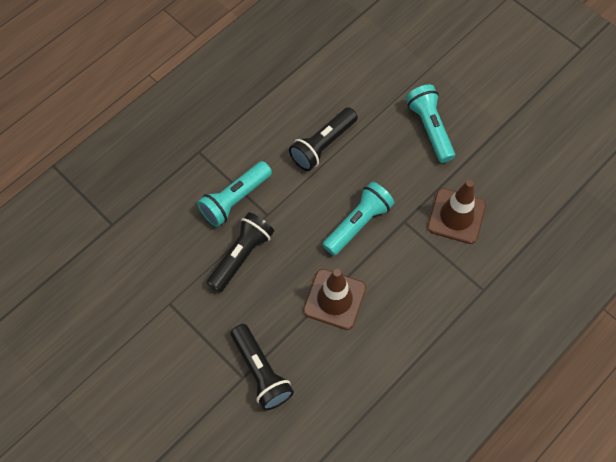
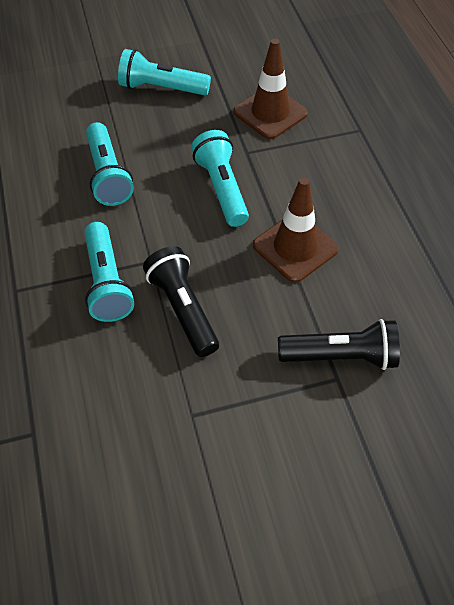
camera: 60 degrees left, 10 degrees down
(323, 145) = (108, 175): black flashlight -> turquoise flashlight

